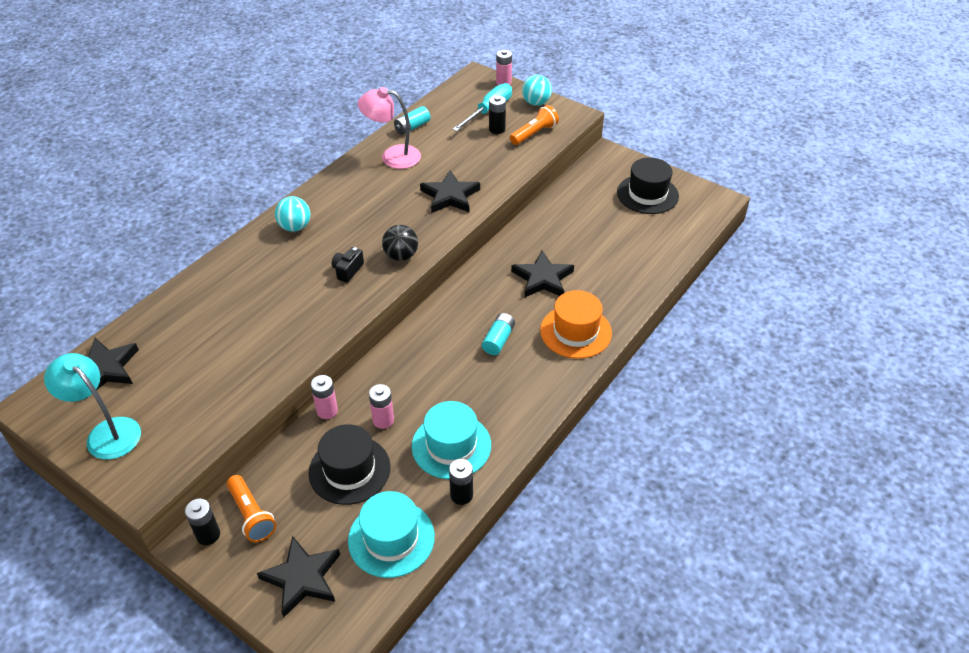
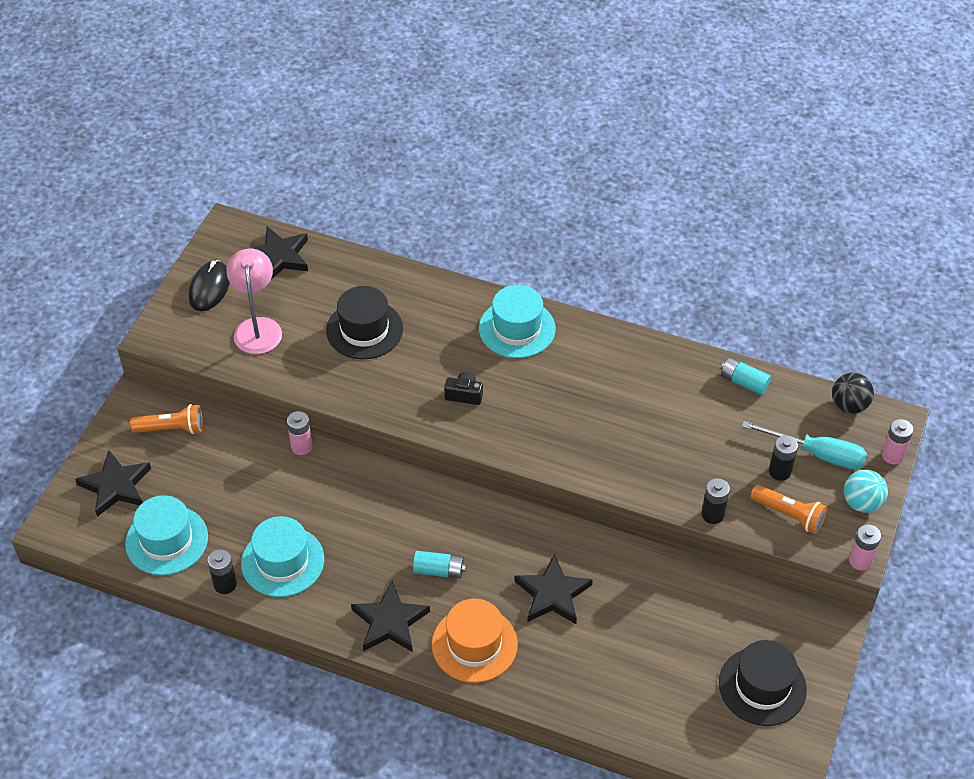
camera: 75 degrees right, 5 degrees up
(106, 432) = (209, 288): turquoise lamp -> black mouse
(208, 535) = (146, 405): black battery -> black battery (712, 514)
(251, 515) = (172, 428): orange flashlight -> orange flashlight turned 135 degrees counterclockwise
(295, 227) = (517, 328): turquoise ball -> turquoise hat
(349, 470) = (236, 486): black hat -> black hat (364, 330)
(383, 420) = (301, 496): pink battery -> pink battery (860, 560)
(392, 156) = (676, 379): pink lamp -> pink lamp (257, 327)
(401, 256) = (503, 435): black ball -> black ball (849, 405)
(450, 196) = (624, 454): black star -> black star (390, 622)

